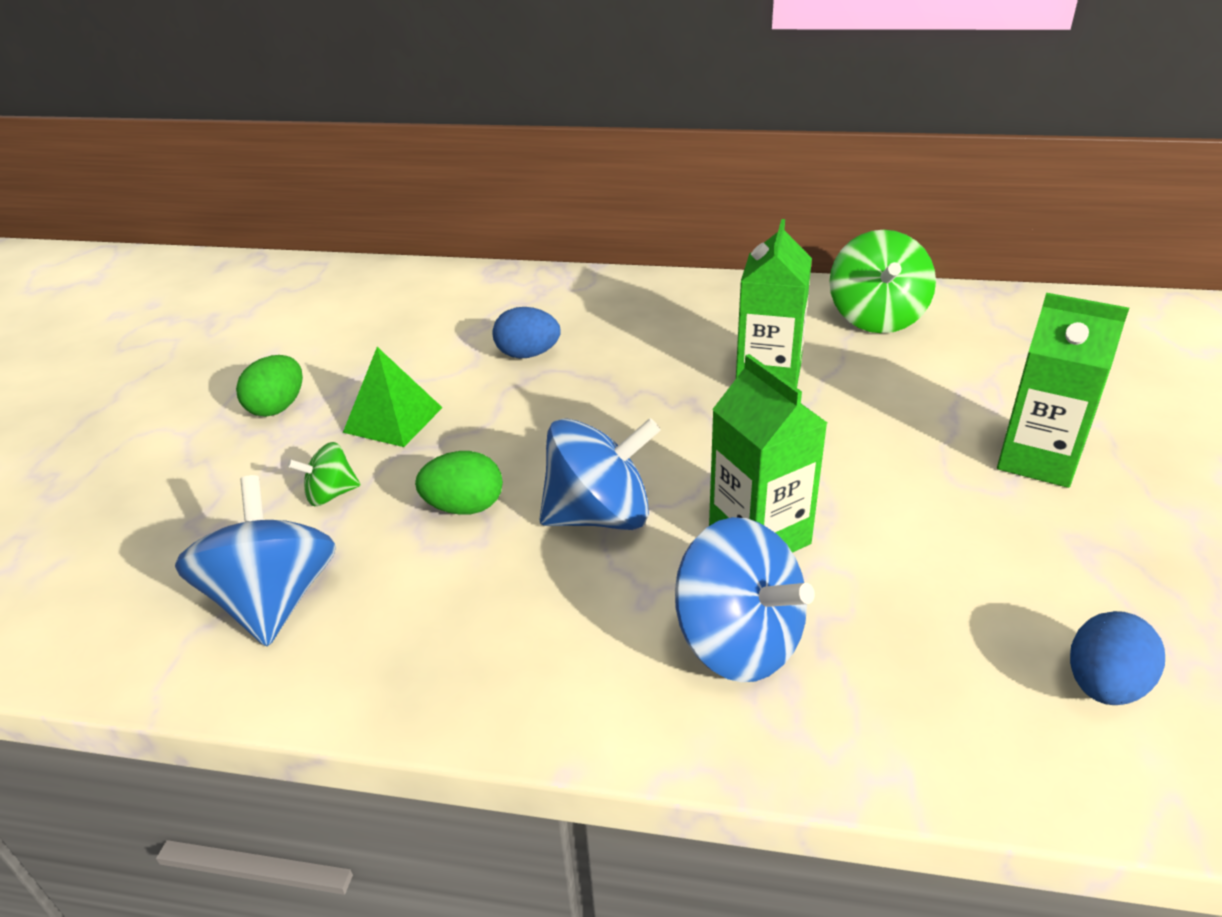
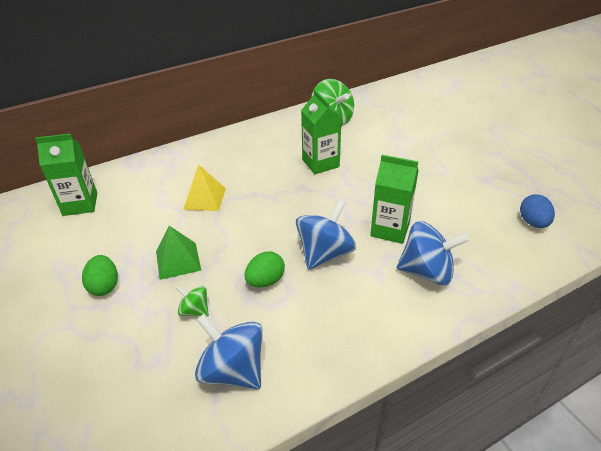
camera: 40 degrees left, 5 degrees up
(331, 494) = (195, 310): green spinning top -> green spinning top turned 90 degrees clockwise
(528, 354) = (205, 198): blue egg -> yellow pyramid
(1037, 460) = (442, 155): green carton -> green carton (80, 204)

